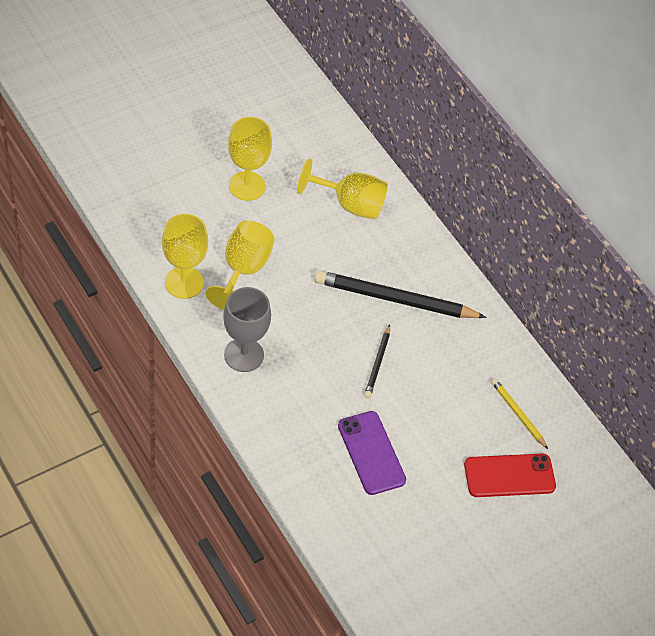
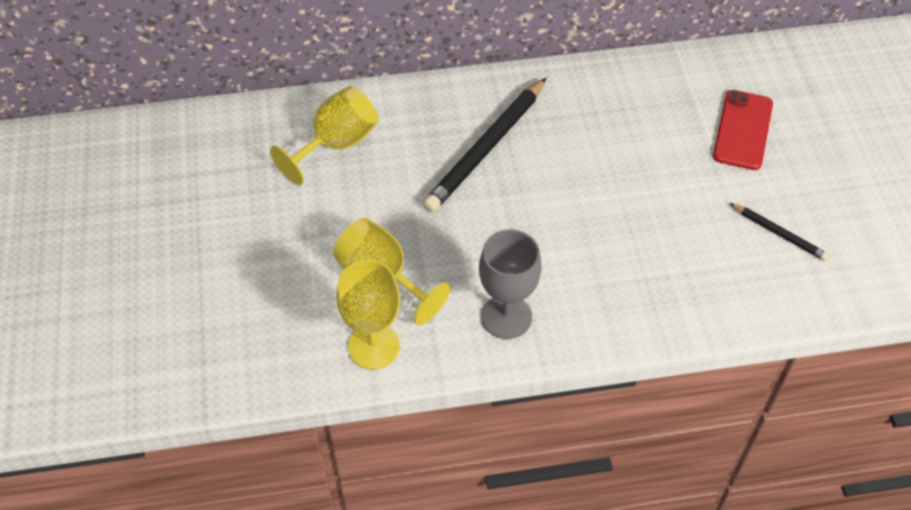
camera: 60 degrees left, 0 degrees up
(247, 186) = (258, 234): yellow goblet -> none
(371, 453) = (680, 237): purple phone -> none
(377, 363) = (566, 192): black pencil -> black pencil (779, 234)
(517, 414) = (670, 97): yellow pencil -> none

